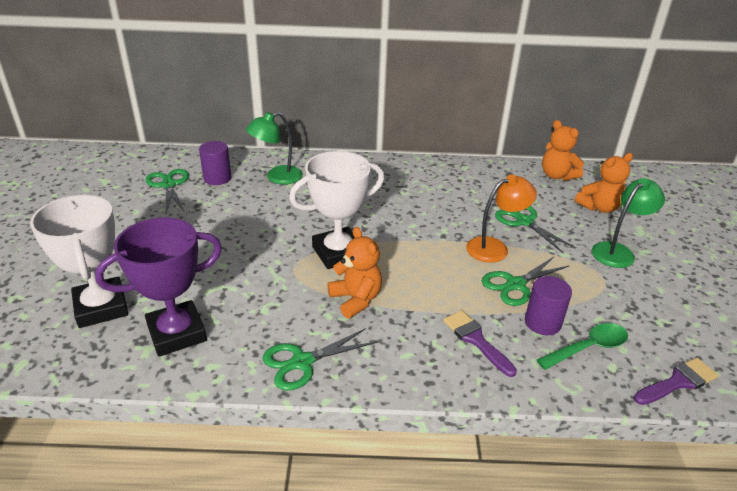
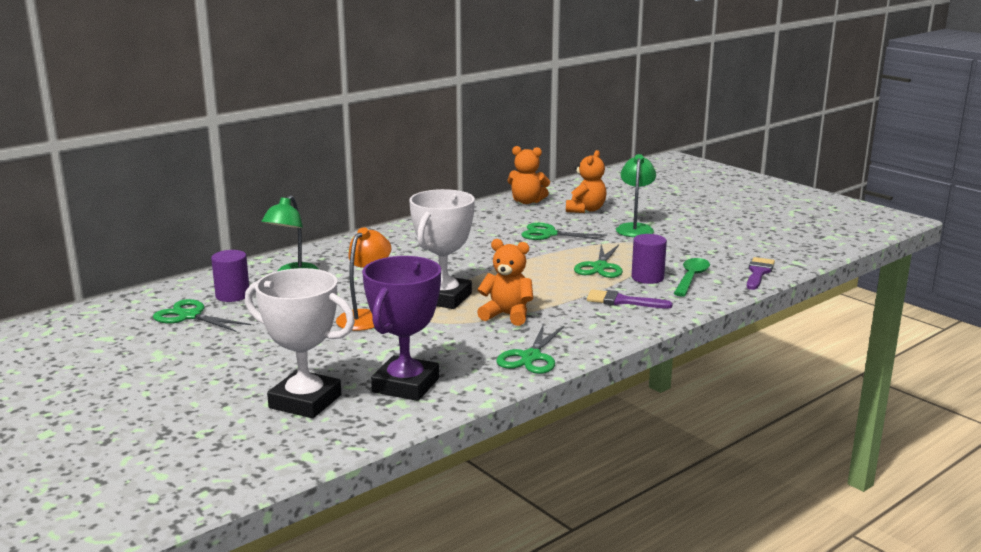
camera: 40 degrees left, 15 degrees down
(495, 247) = (553, 254): orange lamp -> orange lamp (365, 317)

